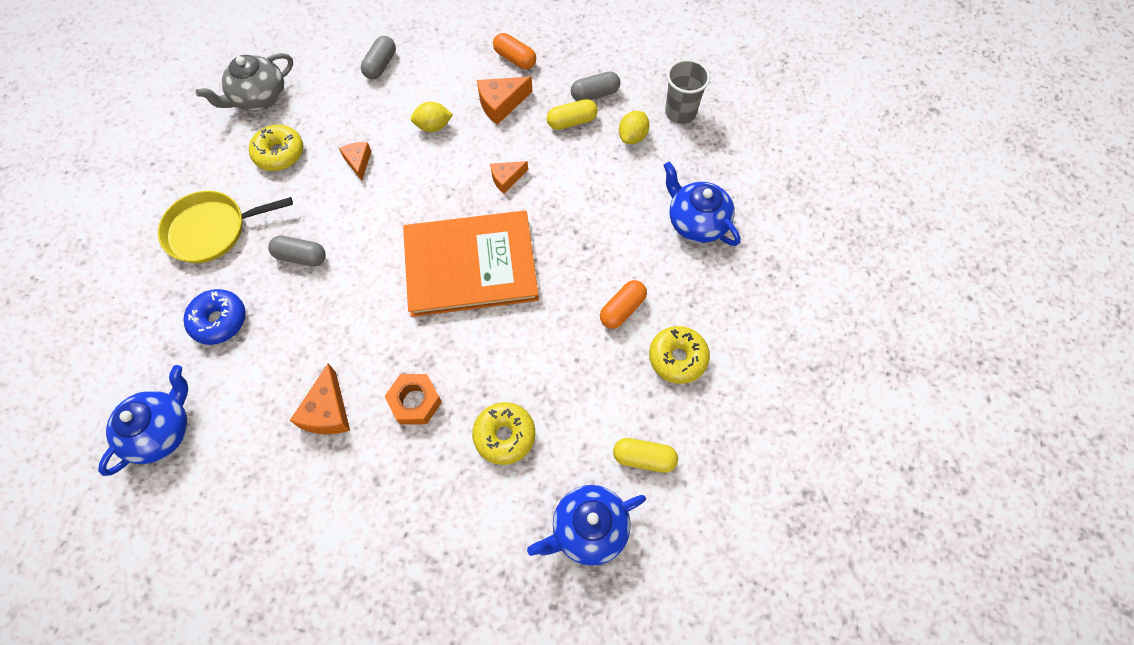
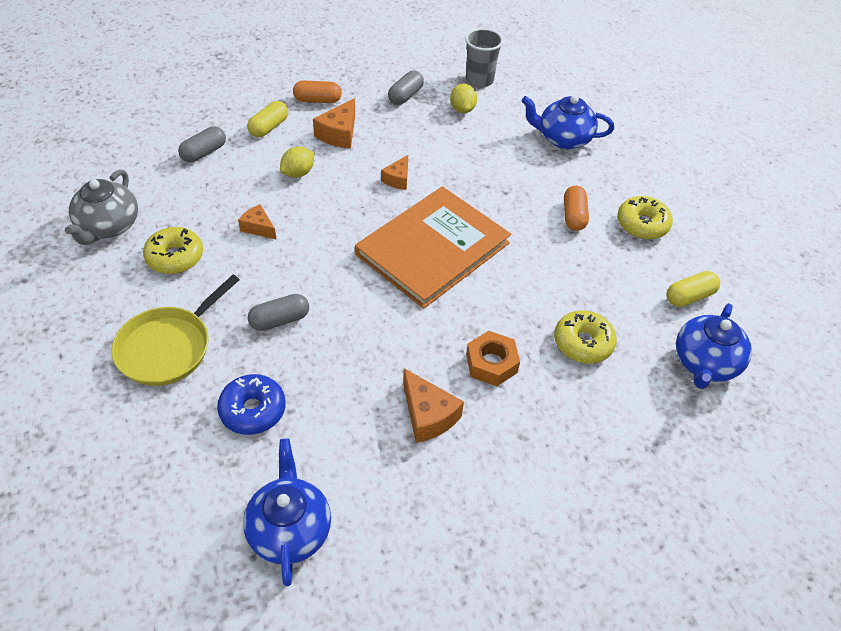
camera: 40 degrees left, 15 degrees down
(381, 65) = (204, 153): grey capsule -> grey capsule turned 60 degrees clockwise
(572, 121) = (407, 120): yellow capsule -> yellow capsule (269, 127)

